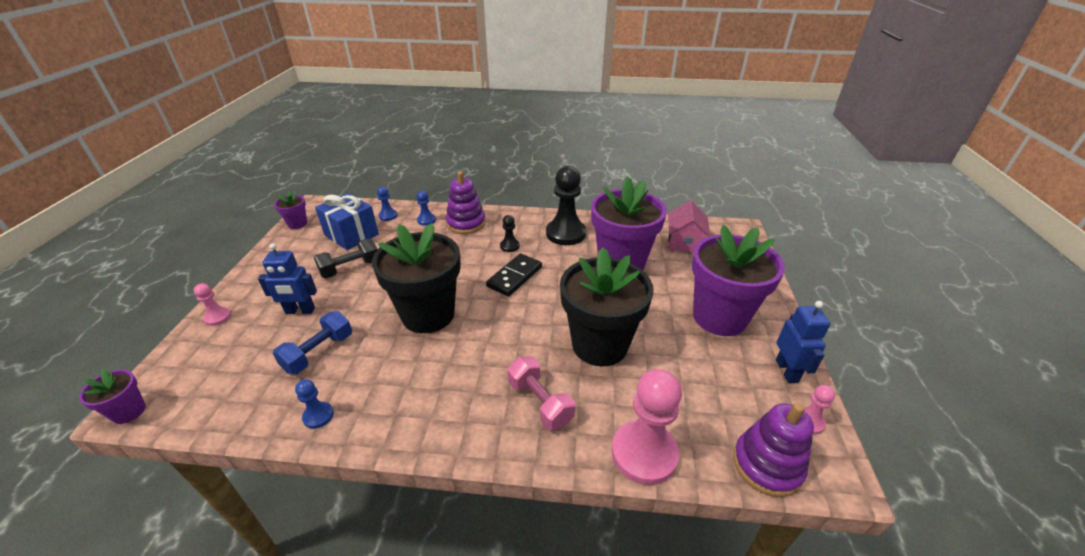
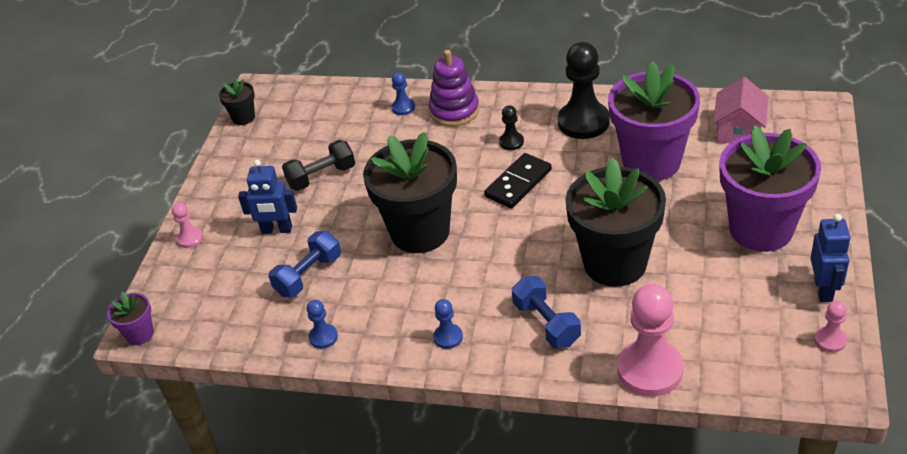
camera: 10 degrees right, 5 degrees up
(297, 224) = (243, 117): purple flower pot -> black flower pot
(351, 235) = (313, 131): blue gift -> none
(388, 216) = (353, 102): blue pawn -> blue pawn (448, 337)
(540, 402) = (546, 323): pink dumbbell -> blue dumbbell
(767, 465) = (773, 380): purple stacking toy -> none

